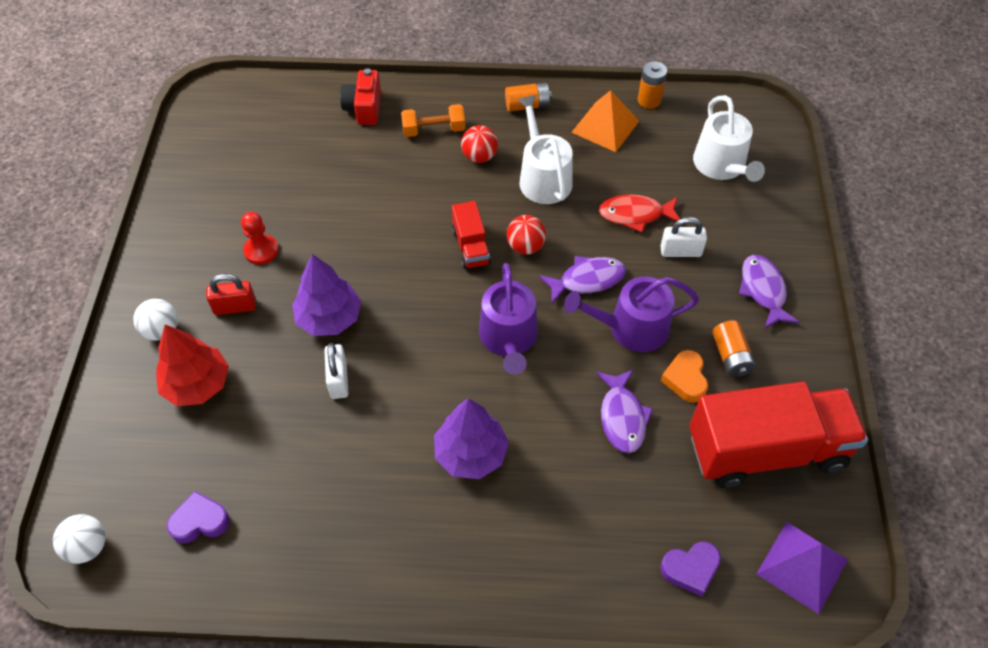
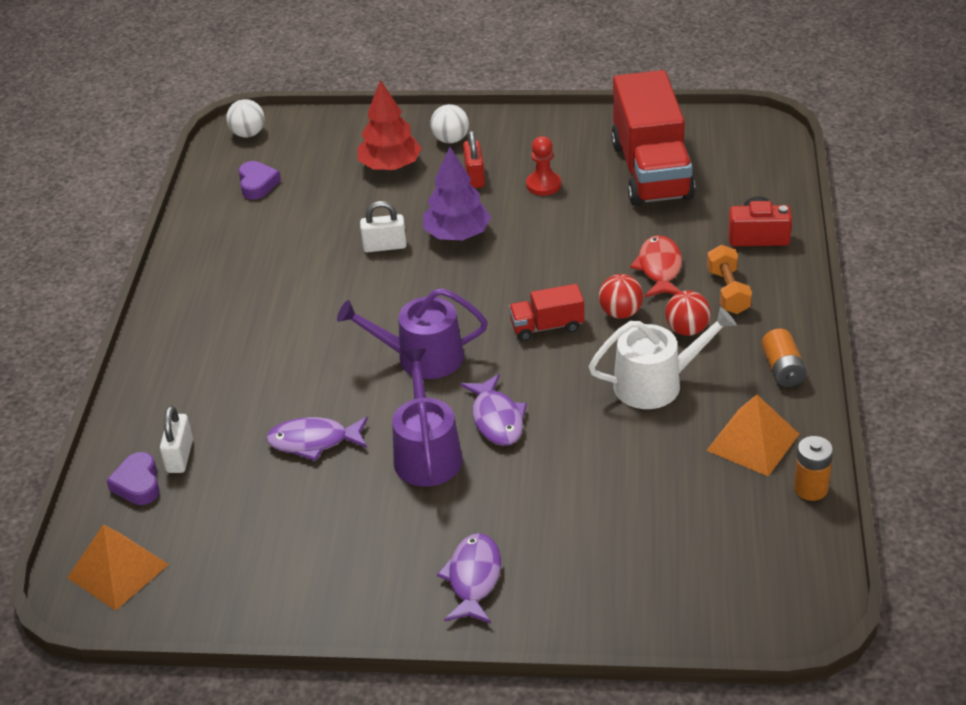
camera: 95 degrees right, 15 degrees down
(471, 453) = (291, 334): purple tree -> none
(525, 246) = (547, 369): red ball -> red ball (620, 313)
(635, 215) = (597, 464): red fish -> red fish (659, 268)
(680, 251) = (538, 503): white padlock -> white padlock (180, 456)
(685, 379) = (353, 495): orange heart -> none
(722, 166) = (689, 557): white watering can -> none
(731, 356) = (379, 537): orange battery -> none
(763, 290) = (473, 579): purple fish -> purple fish turned 75 degrees counterclockwise
(766, 450) = (253, 556): red truck -> red truck (651, 171)
(802, 566) = (118, 571): purple pyramid -> orange pyramid

